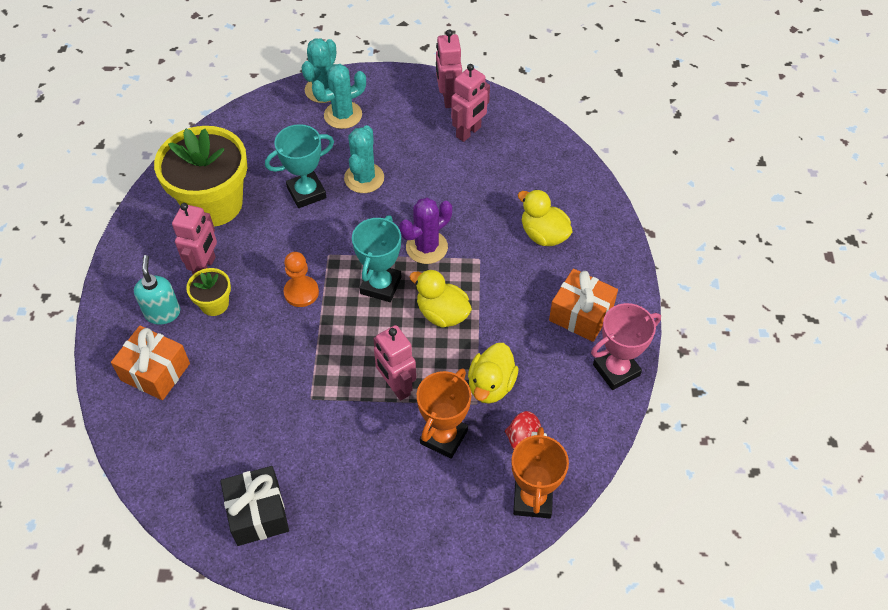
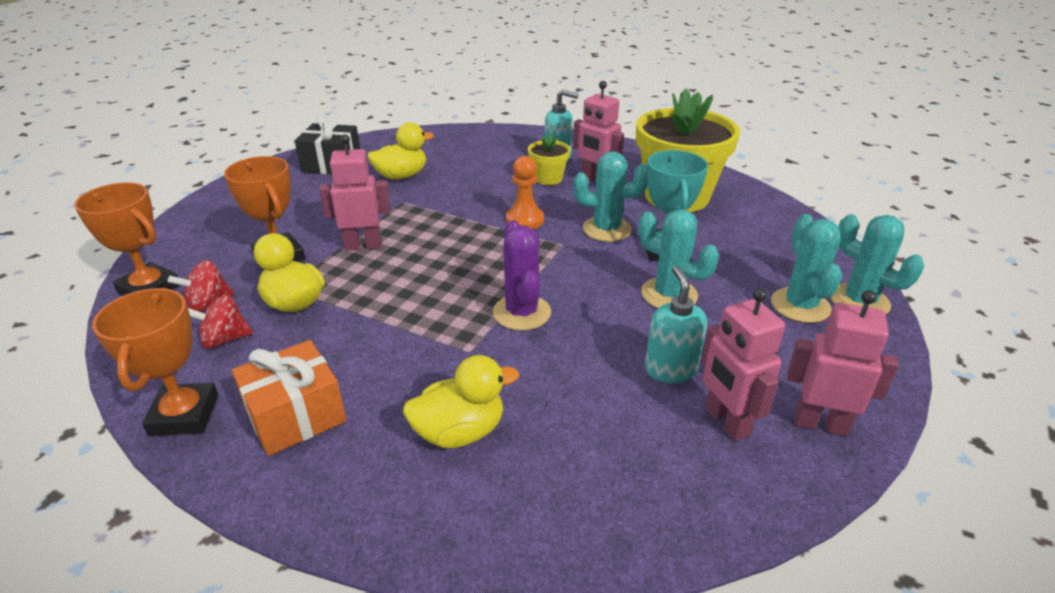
camera: 115 degrees right, 20 degrees down
(155, 372) = (500, 147): orange gift -> none
(291, 234) = (607, 229): none -> turquoise cactus
(381, 285) = (493, 266): turquoise trophy -> none
(440, 162) = (670, 369): none -> turquoise soap dispenser
(442, 313) = (417, 297): yellow duck -> yellow duck (401, 176)
(550, 400) = (224, 339): none -> red spinning top
(616, 370) = (184, 415): pink trophy -> orange trophy

